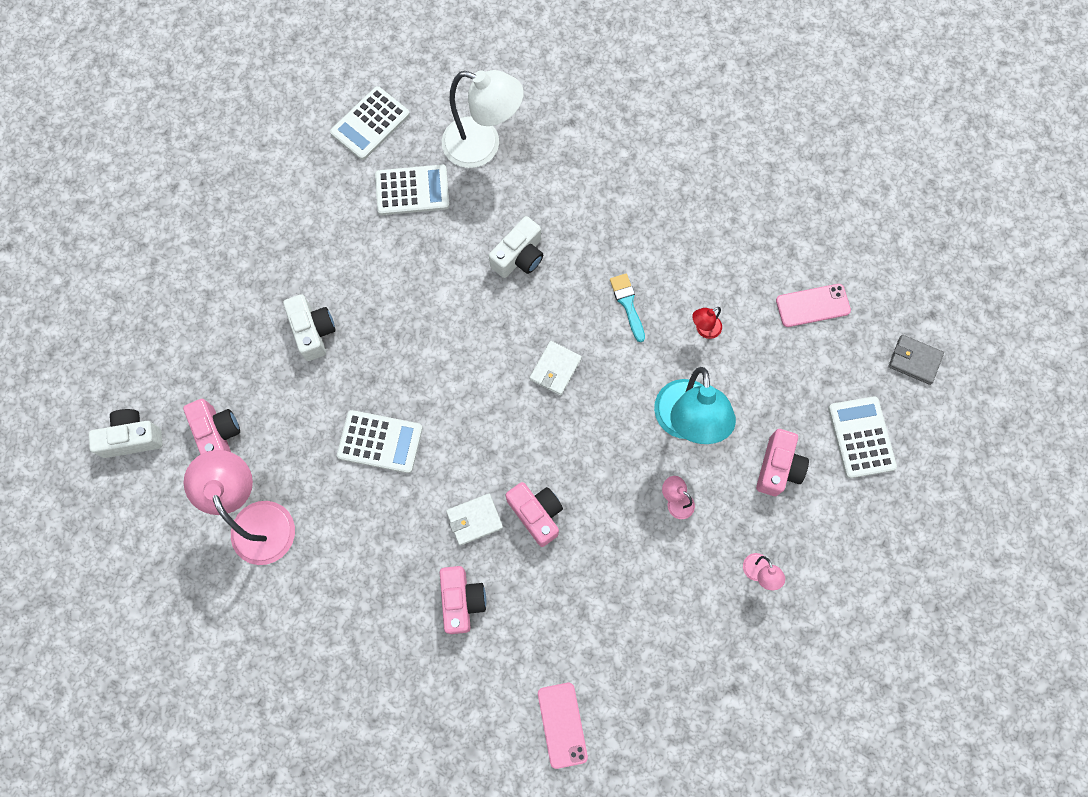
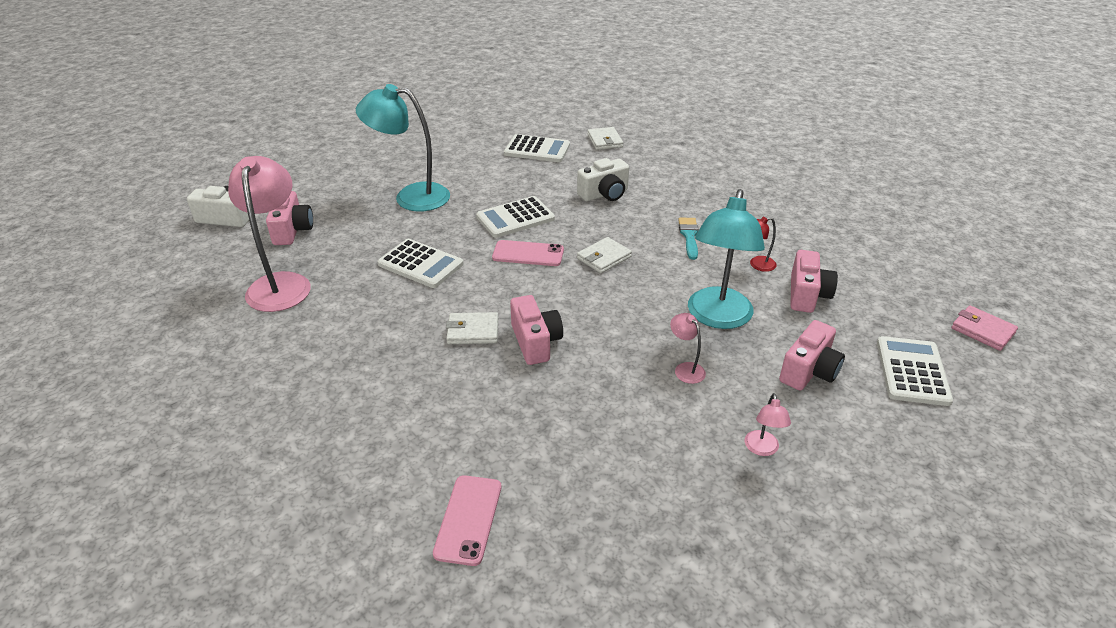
camera: 20 degrees right, 35 degrees down
(313, 331) = (411, 197): white camera -> turquoise lamp
(370, 124) = (525, 118): white calculator -> white calculator (515, 218)
(462, 600) = (423, 384): pink camera -> pink camera (807, 295)
(483, 146) = (604, 141): white lamp -> white wallet
(812, 305) = (873, 273): pink phone -> pink phone (528, 254)
(914, 360) = (982, 330): grey wallet -> pink wallet

